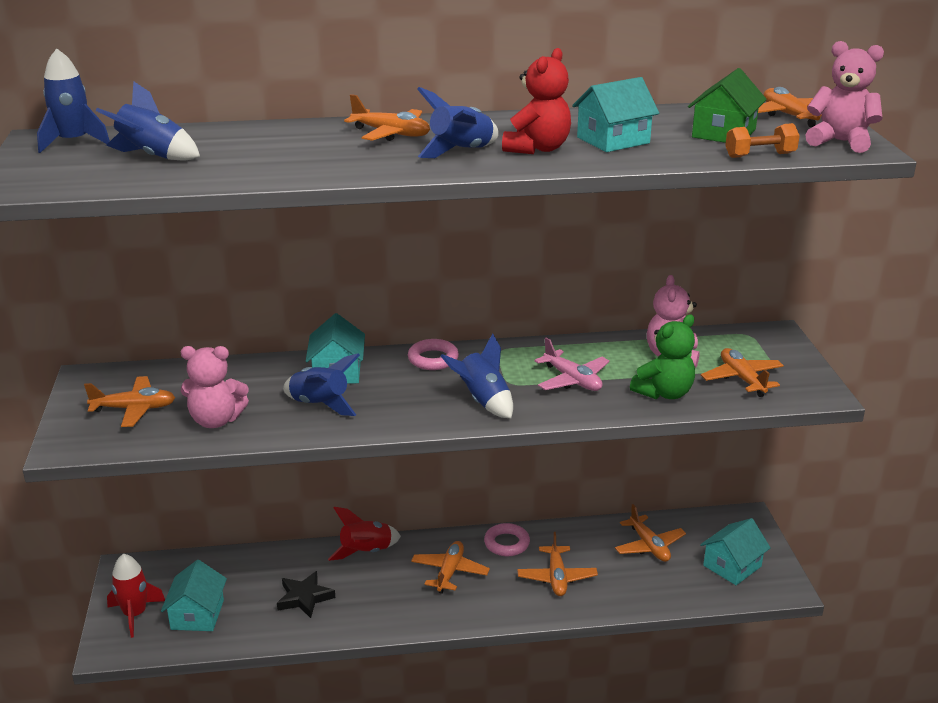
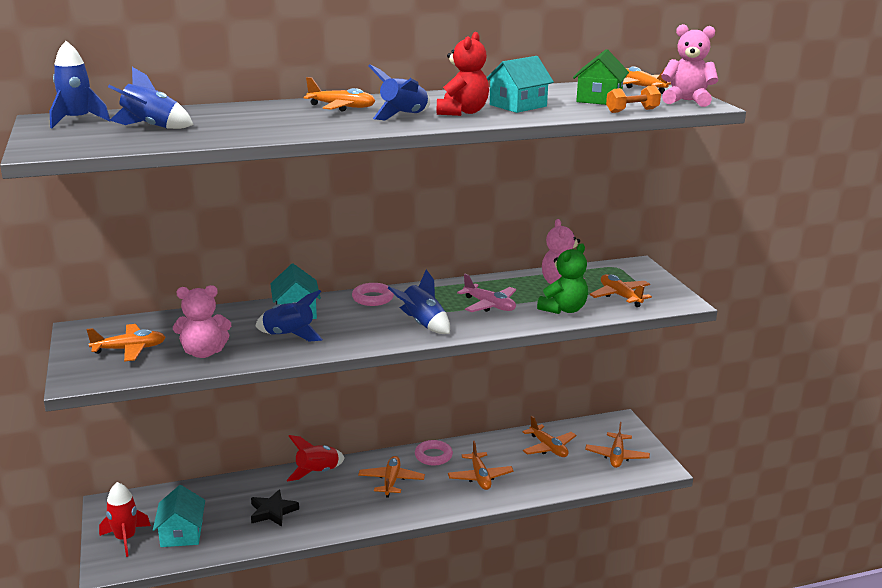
camera: 10 degrees left, 5 degrees down
(732, 566) = (616, 456): turquoise house -> orange plane

